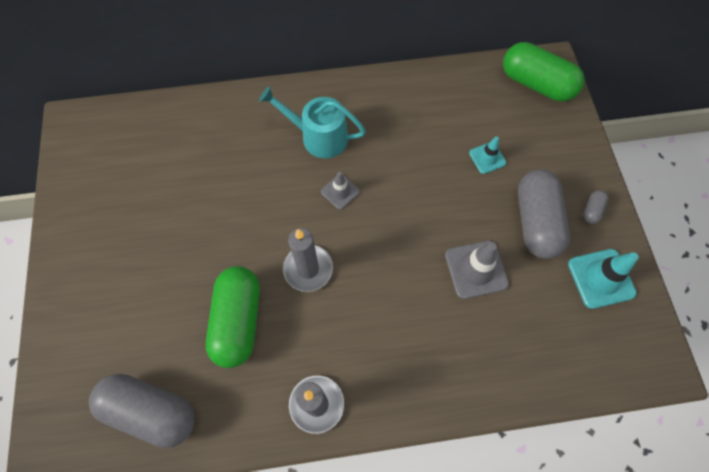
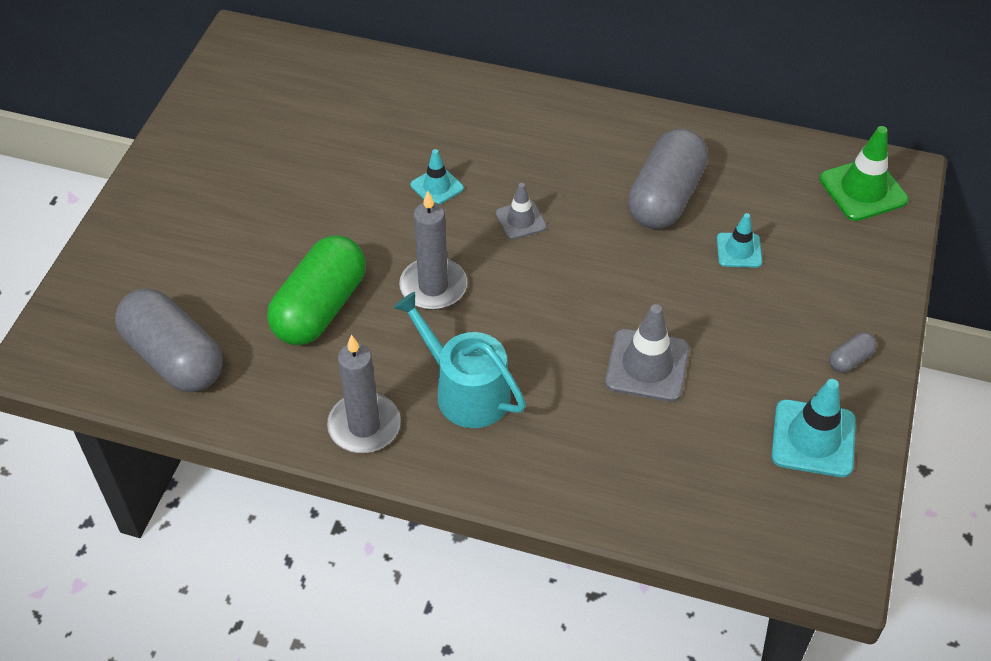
camera: 25 degrees right, 15 degrees down
(271, 188) = (437, 187): none -> turquoise traffic cone
(319, 137) = (528, 152): turquoise watering can -> turquoise watering can (465, 391)
(535, 222) = (761, 344): grey capsule -> grey capsule (665, 197)
(536, 84) = (863, 190): green capsule -> green traffic cone

